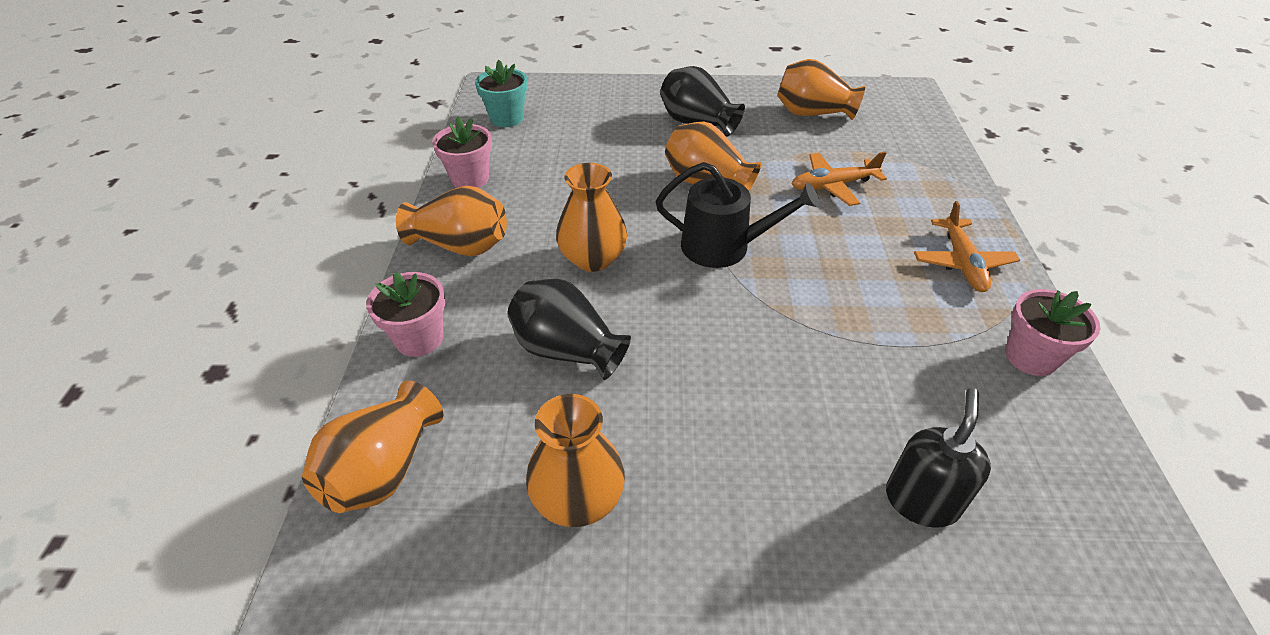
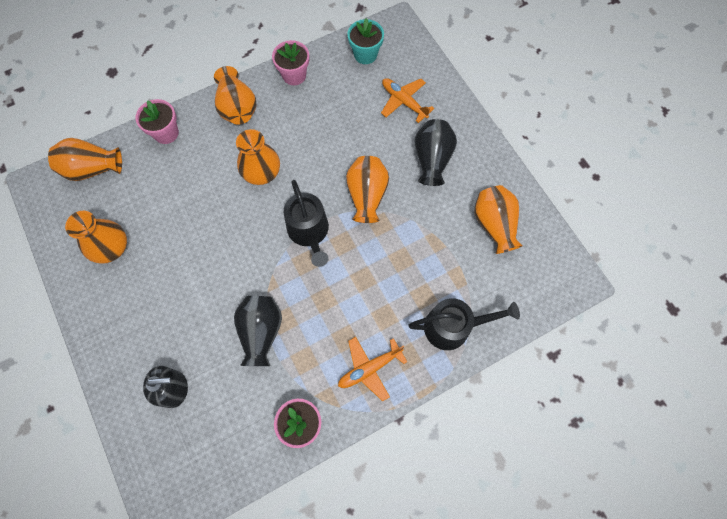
camera: 60 degrees right, 25 degrees up
(567, 350) = (190, 198): black vase -> black vase (261, 332)
(833, 186) = (409, 269): orange plane -> orange plane (404, 102)
(929, 181) = (453, 327): none -> black watering can

